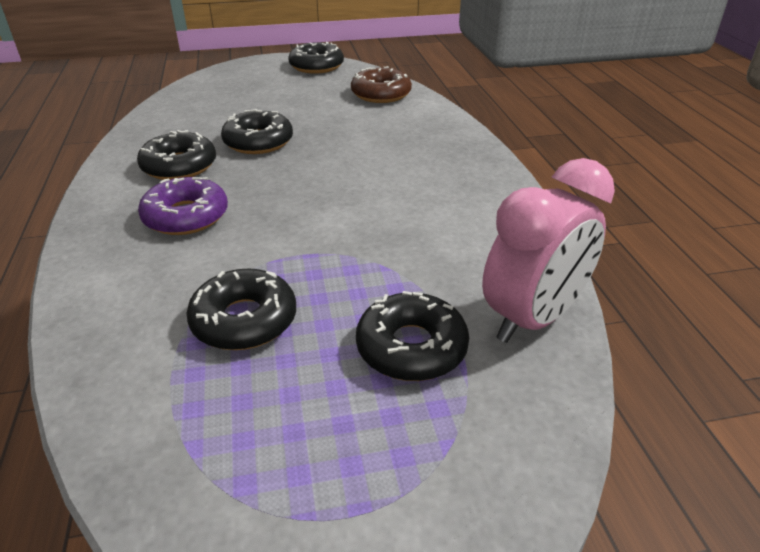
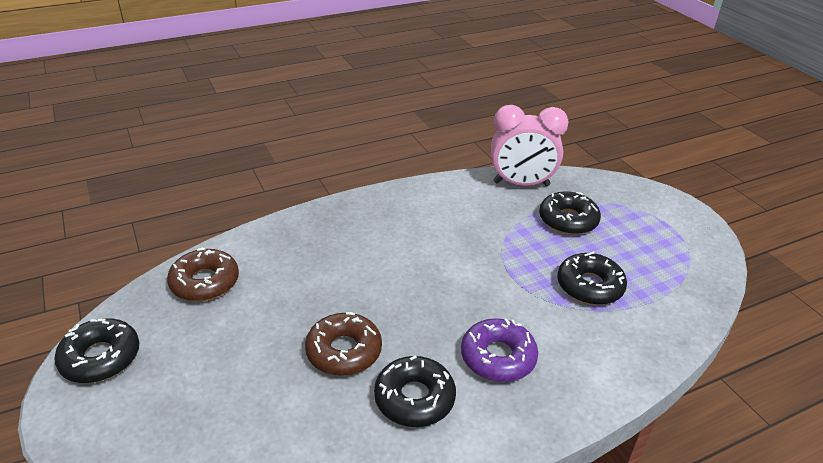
camera: 105 degrees left, 0 degrees up
(258, 142) = (344, 351): black donut -> brown donut
(533, 319) = (521, 184): pink clock -> pink clock turned 150 degrees clockwise

